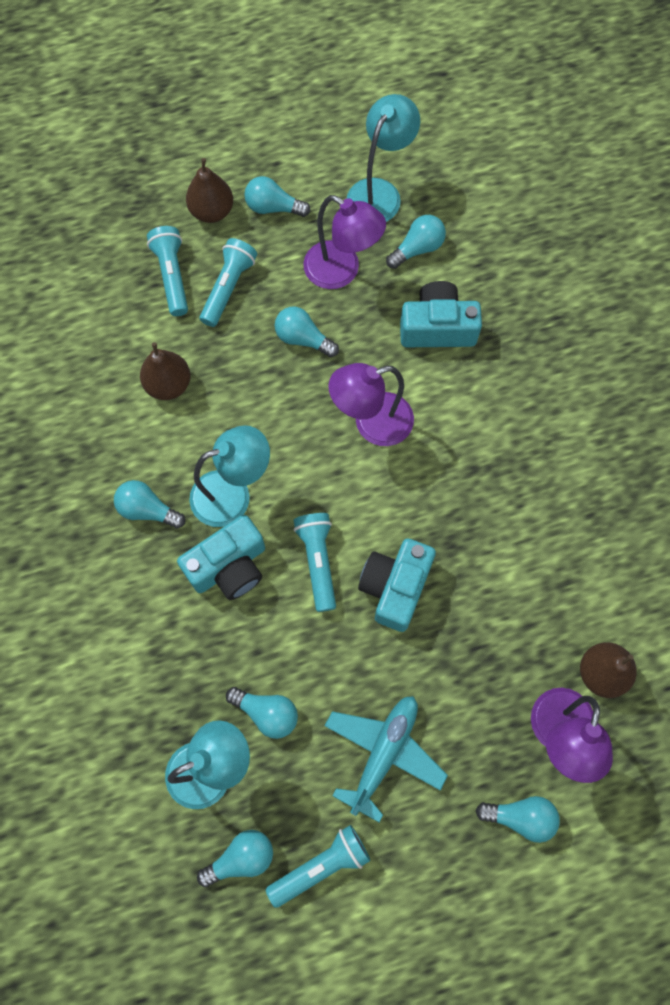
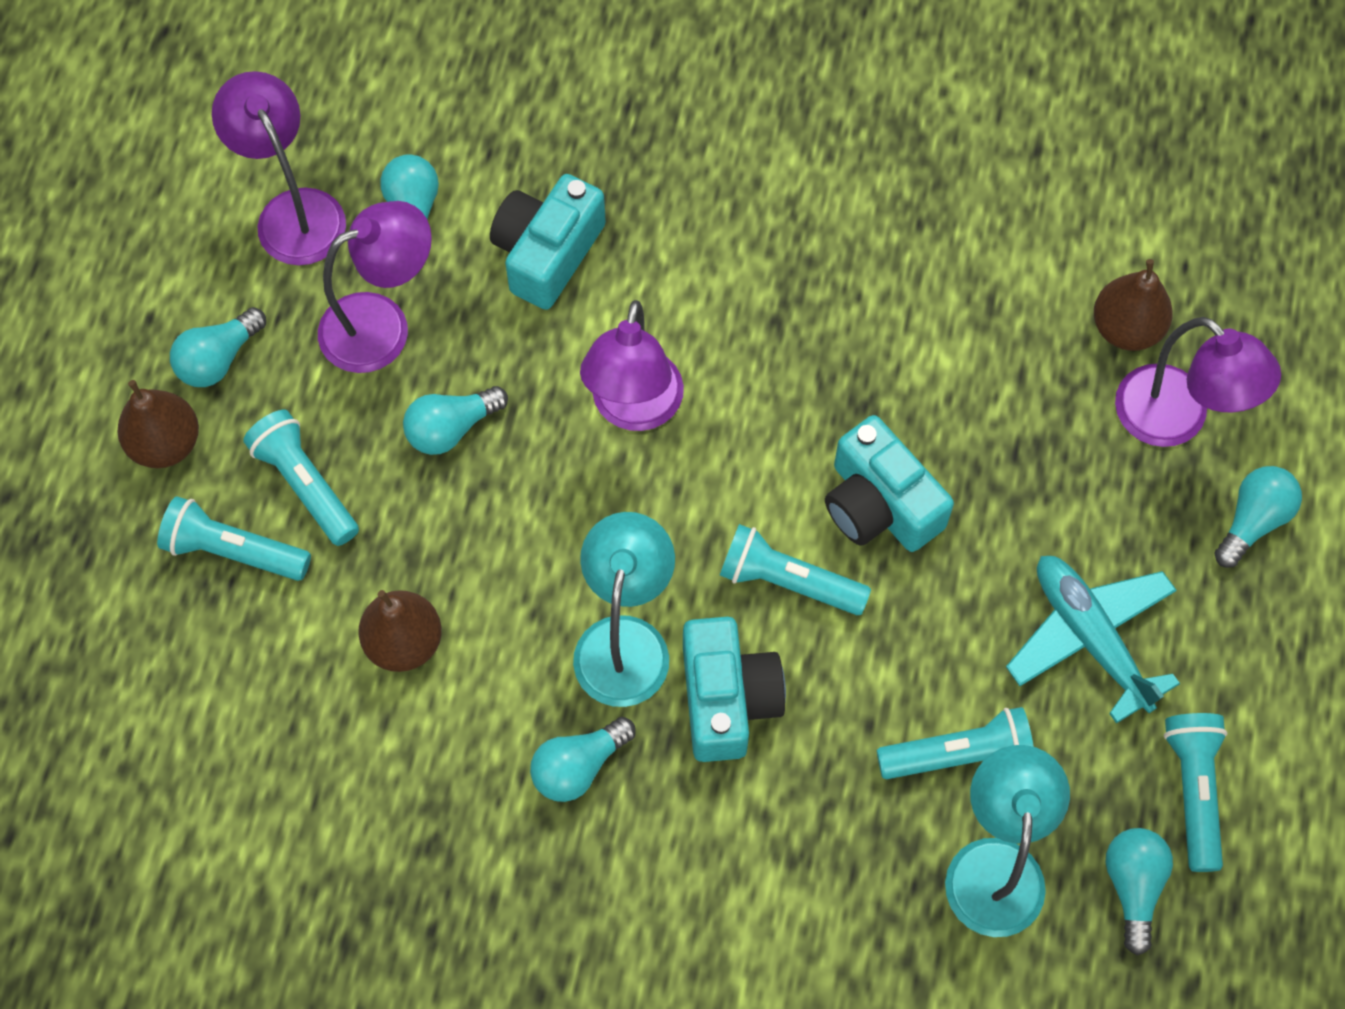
camera: 60 degrees left, 5 degrees down
(267, 713) = (959, 755): turquoise light bulb -> turquoise flashlight
(379, 192) = (293, 211): turquoise lamp -> purple lamp

